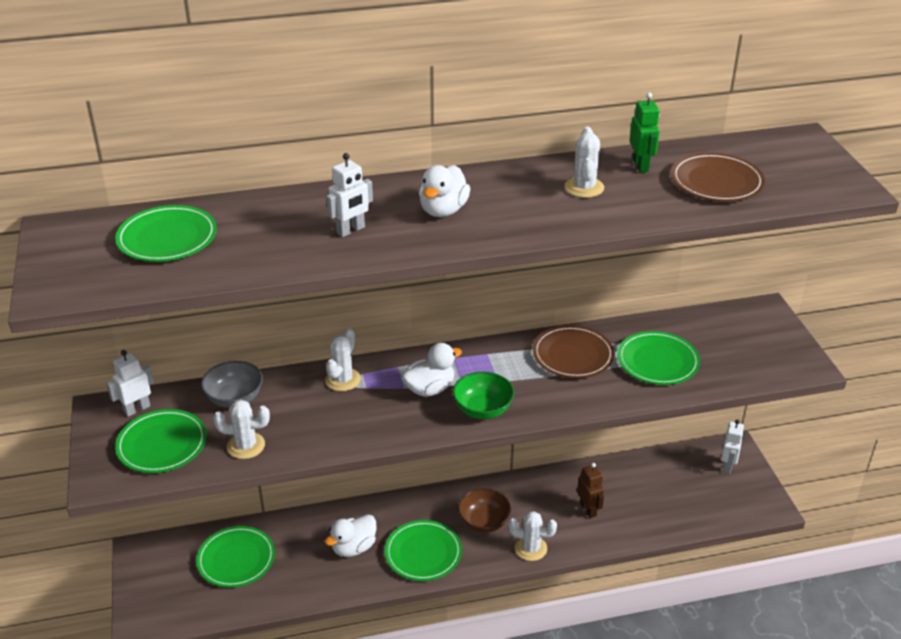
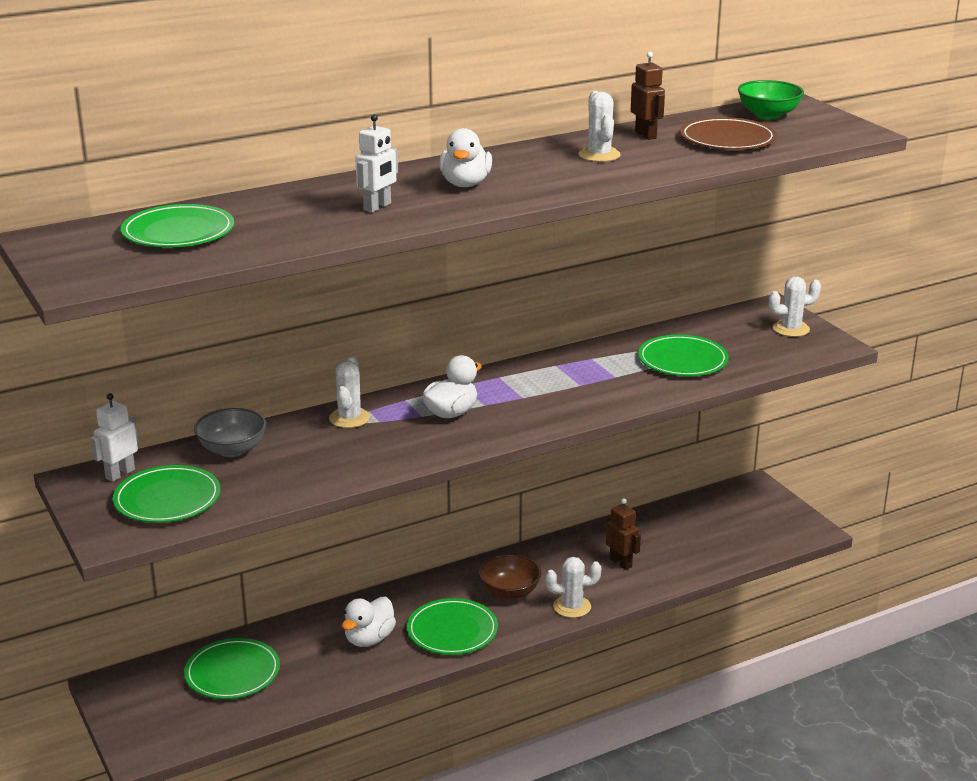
camera: 15 degrees left, 10 degrees down
(246, 446) = (267, 486): white cactus -> white cactus (791, 329)
(483, 409) = (518, 422): green bowl -> green bowl (768, 115)
(573, 355) = (591, 366): brown plate -> none
(641, 165) = (646, 135): green robot -> brown robot
(727, 466) = (753, 502): white robot -> none

